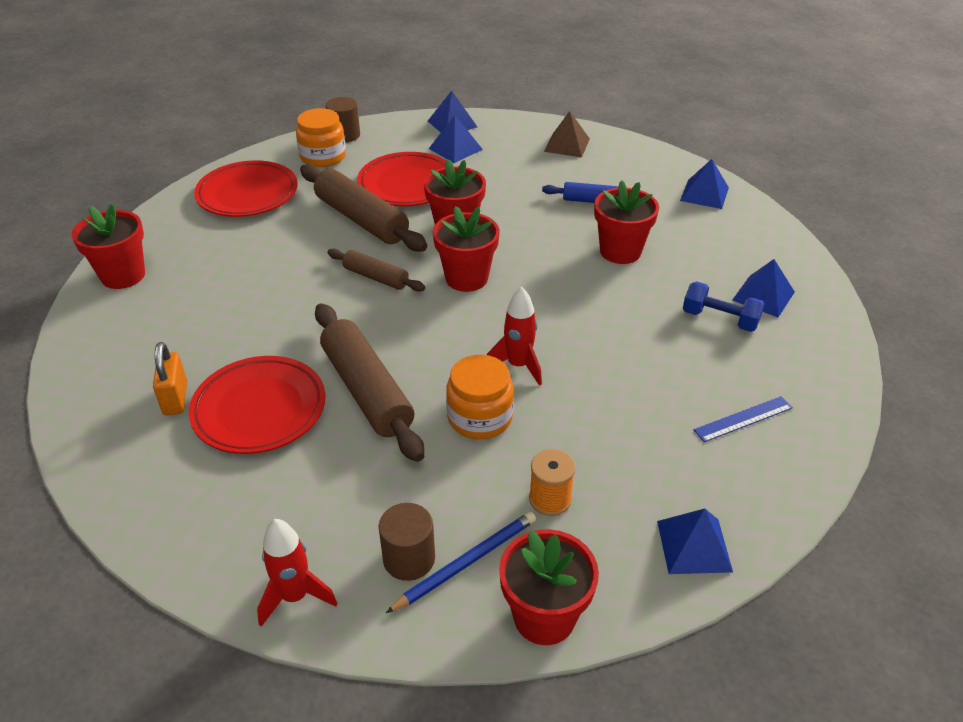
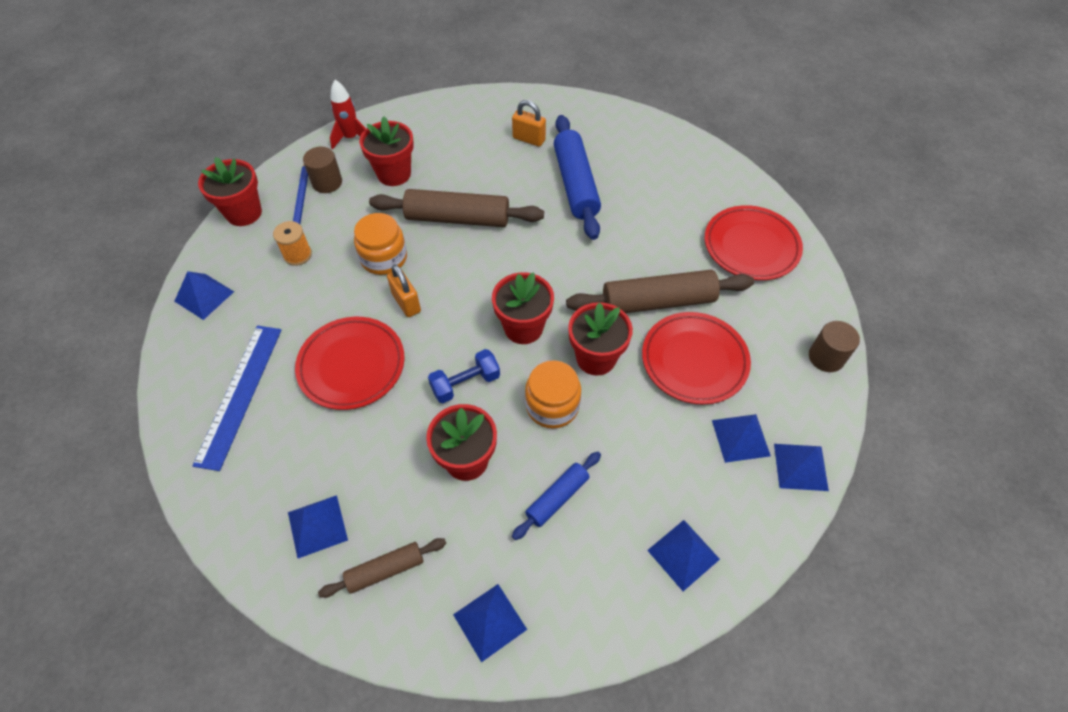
camera: 125 degrees right, 15 degrees up
(123, 275) = (679, 150): red flower pot -> red flower pot (394, 174)
(237, 326) = (575, 184): none -> blue rolling pin
(259, 409) = (487, 168): red plate -> red plate (352, 365)
(323, 157) = (789, 322): orange jar -> orange jar (552, 406)
(376, 277) = (570, 275): brown rolling pin -> brown rolling pin (385, 570)
(518, 365) = (406, 303): red rocket -> orange padlock
(567, 145) = (683, 554): brown pyramid -> blue pyramid
(720, 319) = (327, 465): blue dumbbell -> blue dumbbell (465, 384)
(743, 419) = (239, 394): blue ruler -> blue ruler, size x1.83

